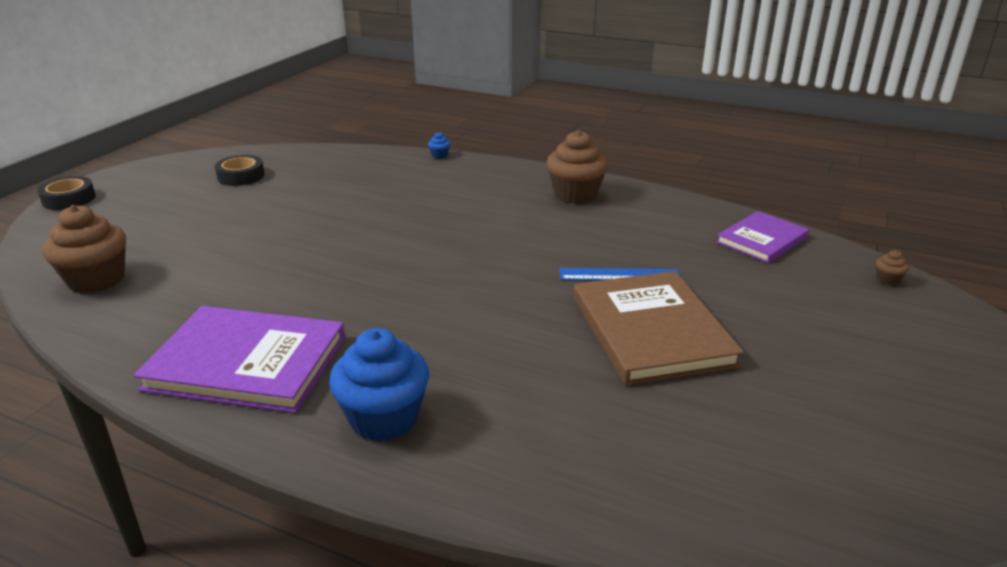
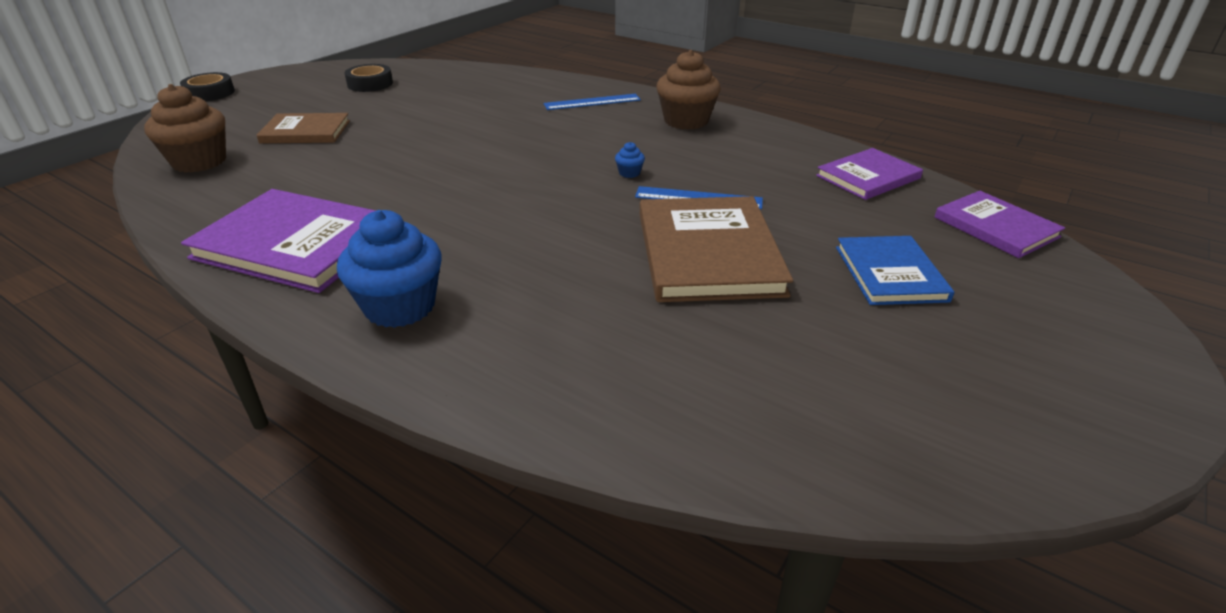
camera: 10 degrees right, 5 degrees up
(197, 236) = (306, 132): none -> brown book
(439, 155) = (566, 77): blue cupcake -> blue cupcake (629, 173)
(477, 181) = (592, 102): none -> blue ruler
(816, 334) = (890, 273): none -> blue book
(887, 280) = (996, 227): brown cupcake -> purple book

